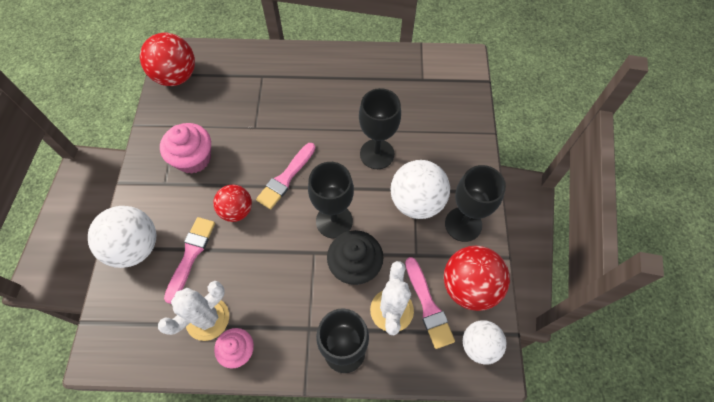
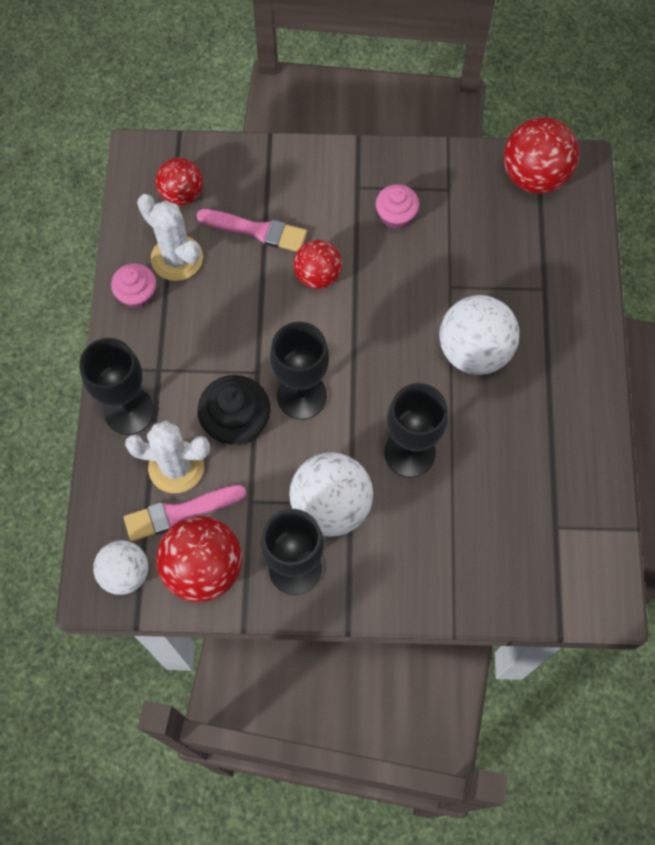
camera: 90 degrees right, 5 degrees up
(135, 247) = (269, 169): white ball -> white ball (474, 351)
(145, 317) = (182, 194): none -> red ball
(193, 158) = (396, 216): pink cupcake -> pink cupcake, size x0.65
(286, 178) = (367, 332): pink brush -> none

